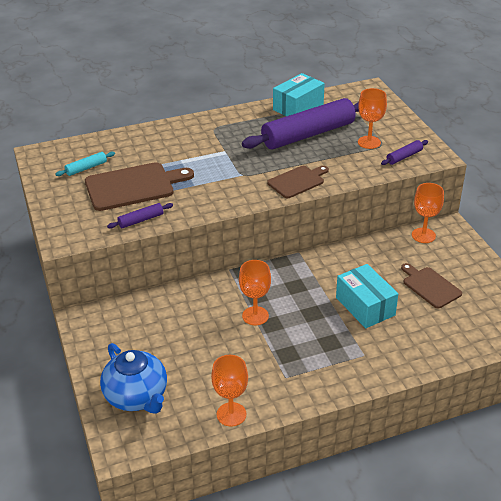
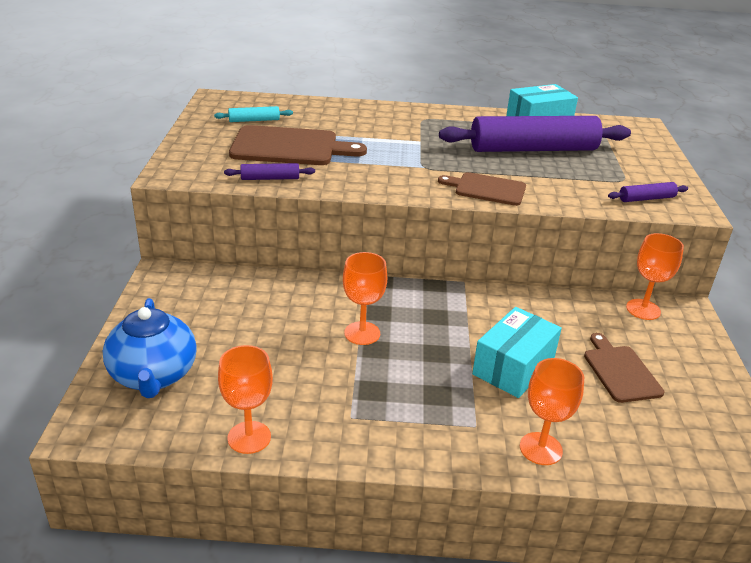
camera: 20 degrees right, 5 degrees down
(297, 181) = (487, 189): brown cutting board -> brown cutting board turned 150 degrees counterclockwise
(365, 306) = (513, 367): turquoise box -> turquoise box turned 45 degrees clockwise
(369, 142) = (607, 174): orange goblet -> orange goblet (540, 448)

